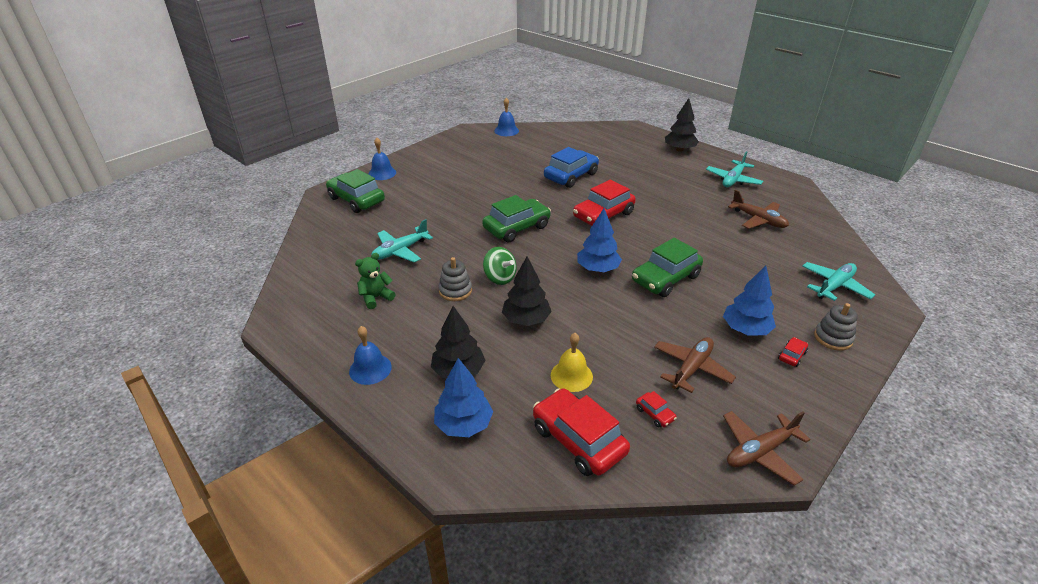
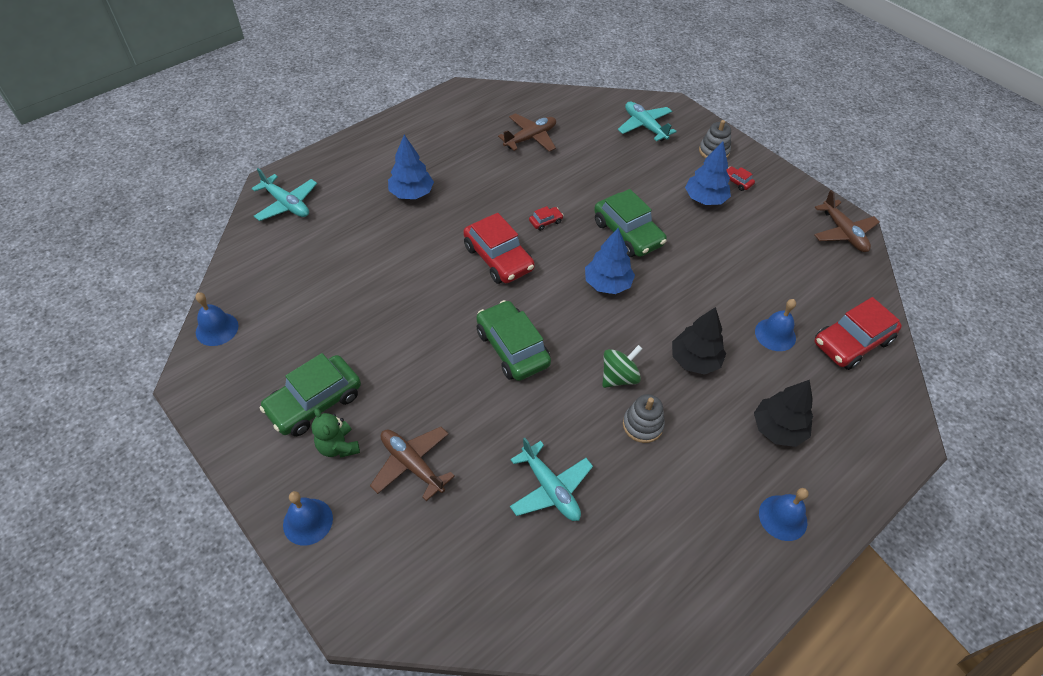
camera: 85 degrees left, 15 degrees up
(356, 200) = (392, 559): green car -> green car (314, 402)
(376, 298) = (654, 517): green teddy bear -> green teddy bear (338, 446)
(464, 424) = (848, 428): blue tree -> blue tree (411, 193)
(571, 176) = (392, 272): blue car -> none
(571, 376) = (775, 334): yellow bell -> blue bell
(655, 414) = (814, 285): red car -> red car (545, 221)
(679, 149) = (355, 154): black tree -> none
(691, 368) = (758, 248): brown plane -> brown plane (412, 464)
(733, 180) = (444, 132): turquoise plane -> turquoise plane (287, 204)

